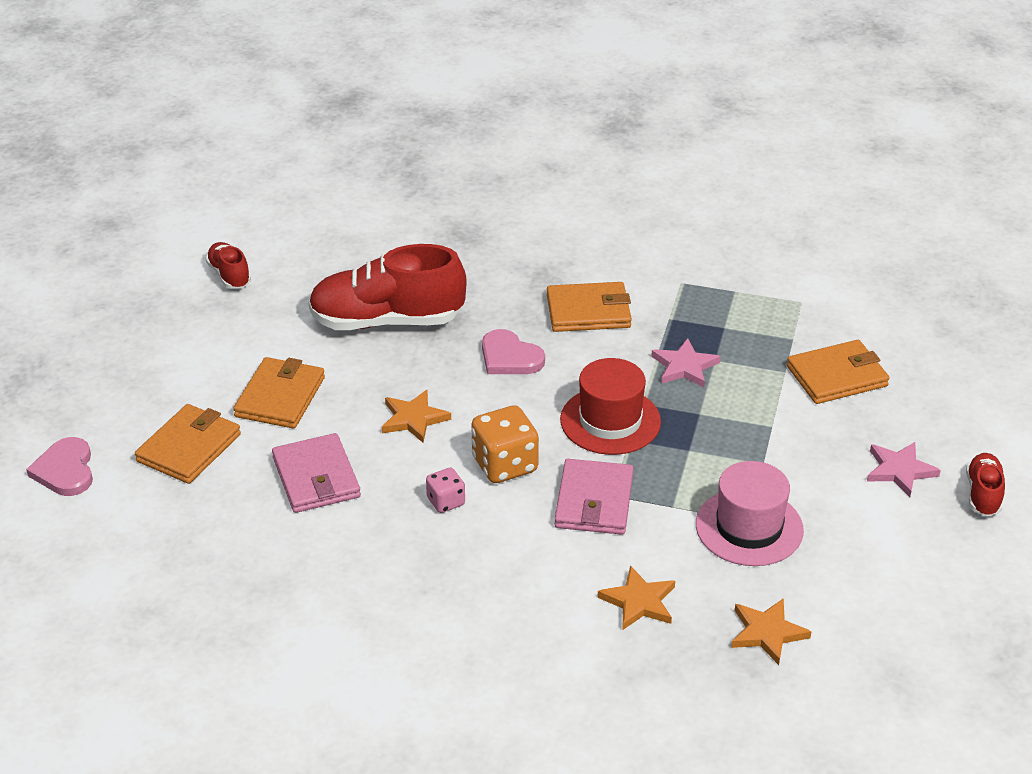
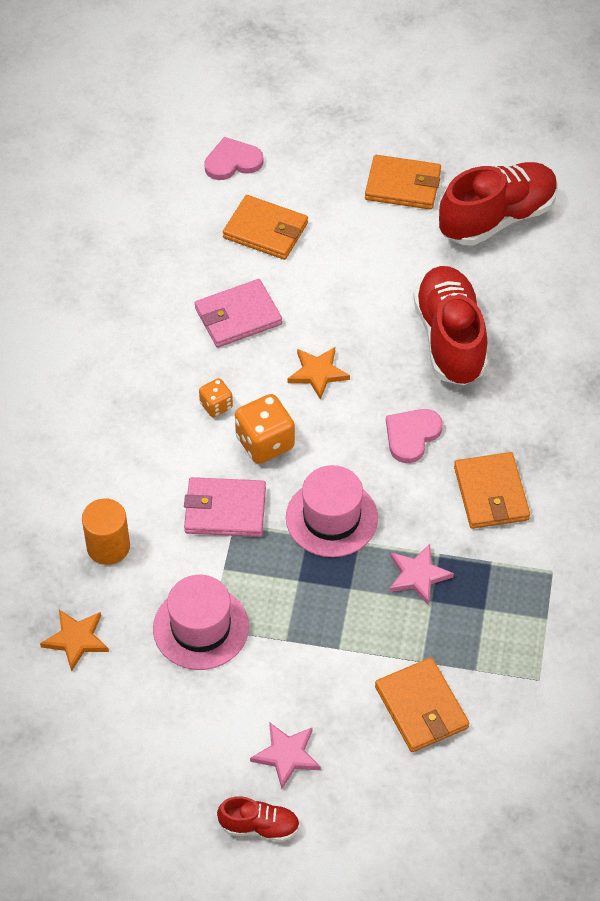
camera: 85 degrees right, 15 degrees up
(229, 275) = (497, 218): red shoe -> red shoe, size x2.07
(280, 397) = (335, 278): orange wallet -> orange wallet (403, 185)
(446, 502) = (216, 406): pink dice -> orange dice
(610, 421) = (331, 518): red hat -> pink hat
(639, 601) = (108, 547): orange star -> orange cylinder

